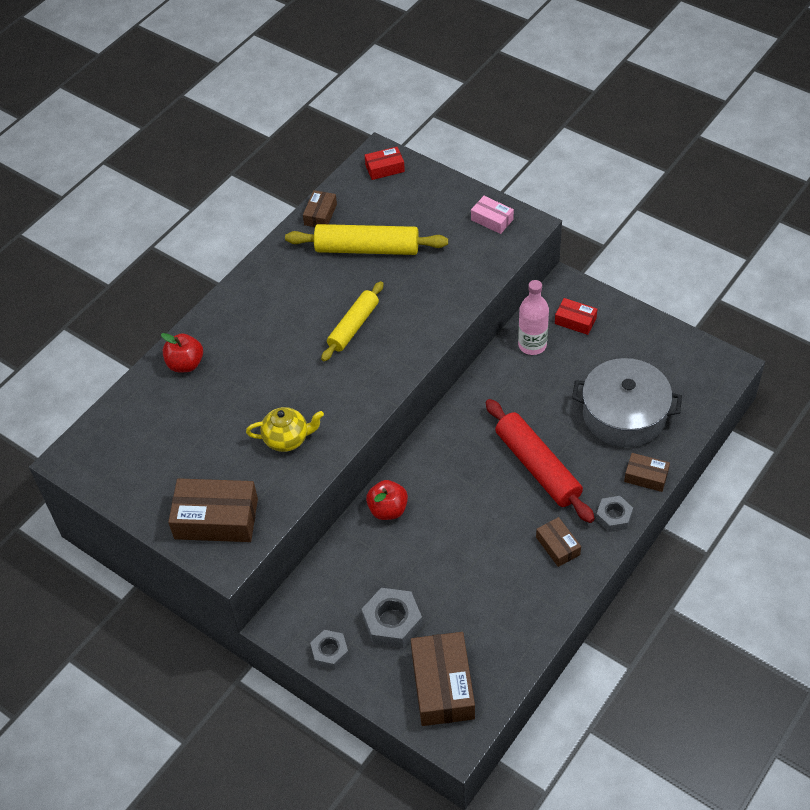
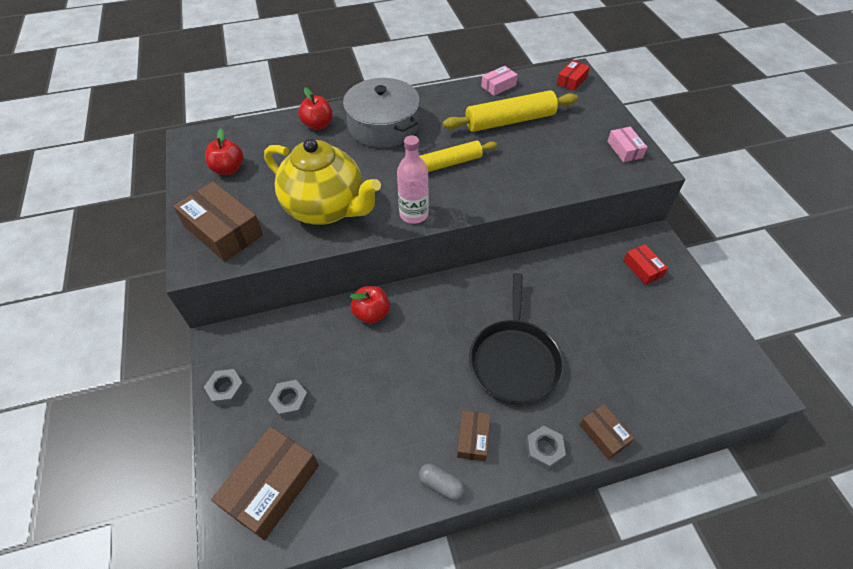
camera: 35 degrees right, 0 degrees up
(149, 463) = (228, 169): none -> red apple
(287, 439) = (326, 208): yellow teapot -> yellow teapot, size x1.96
(320, 214) = (498, 86): brown box -> pink box
(367, 249) = (510, 121): yellow rolling pin -> yellow rolling pin turned 60 degrees counterclockwise
(385, 168) = (571, 81): red box -> red box turned 75 degrees counterclockwise
(392, 622) = (290, 401): grey nut -> grey nut, size x0.64
(532, 345) = (591, 265): pink bottle -> pink bottle (413, 214)
(538, 467) = (514, 360): red rolling pin -> black pan
(563, 592) = (441, 484): none -> grey capsule
(624, 414) = (626, 367): grey pot -> grey pot (383, 126)

